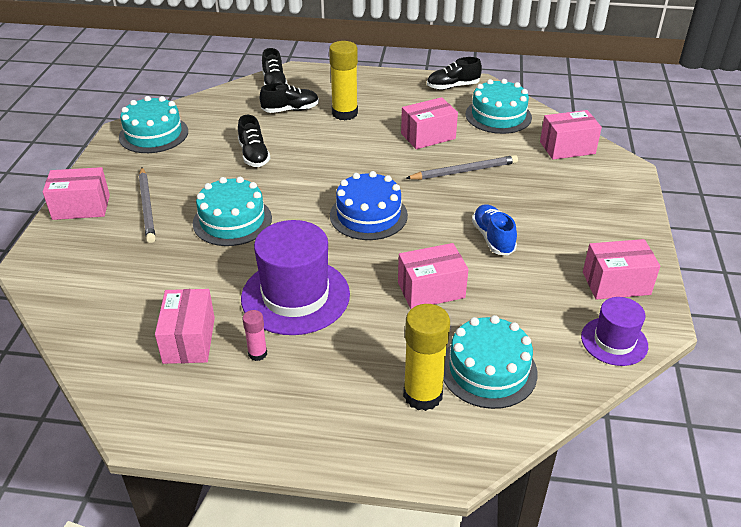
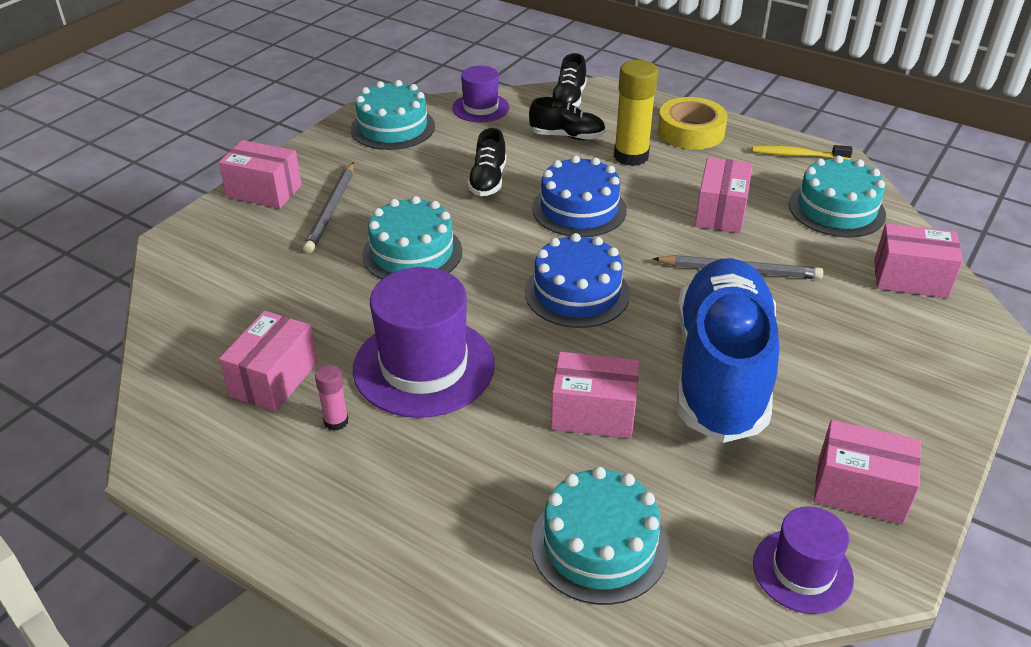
camera: 25 degrees right, 0 degrees up
(212, 104) = (480, 108): none -> purple hat
(332, 158) = (579, 209): none -> blue cake
(374, 87) = (691, 132): none -> yellow tape
(422, 395) = (494, 545): yellow glue stick -> none
(428, 136) = (720, 212): pink box -> pink box turned 75 degrees counterclockwise
(453, 86) = (797, 155): black shoe -> yellow toothbrush
(493, 238) = (721, 371): blue shoe -> blue shoe, size x2.31

